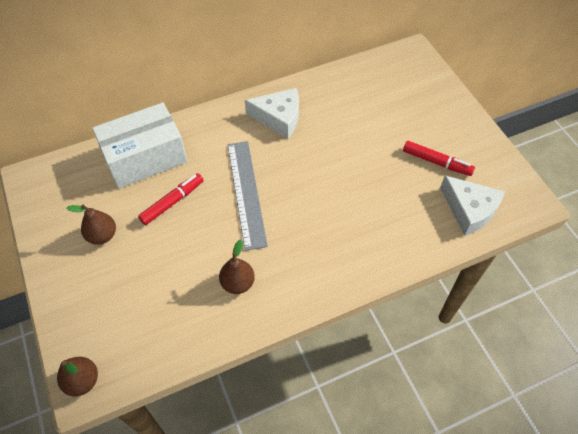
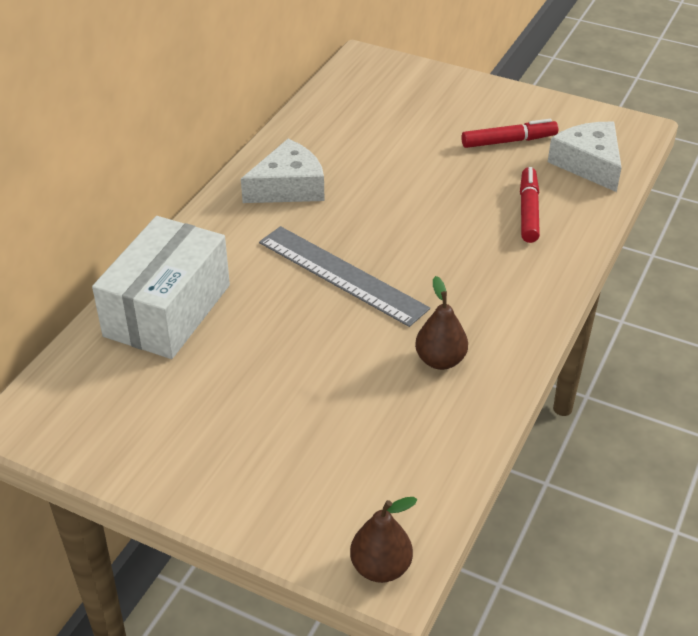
camera: 40 degrees left, 15 degrees down
(102, 235) = (213, 417): brown pear -> none
(172, 202) = (262, 332): red marker -> red marker (528, 211)
(469, 210) = (589, 164): white cheese -> white cheese turned 120 degrees counterclockwise

